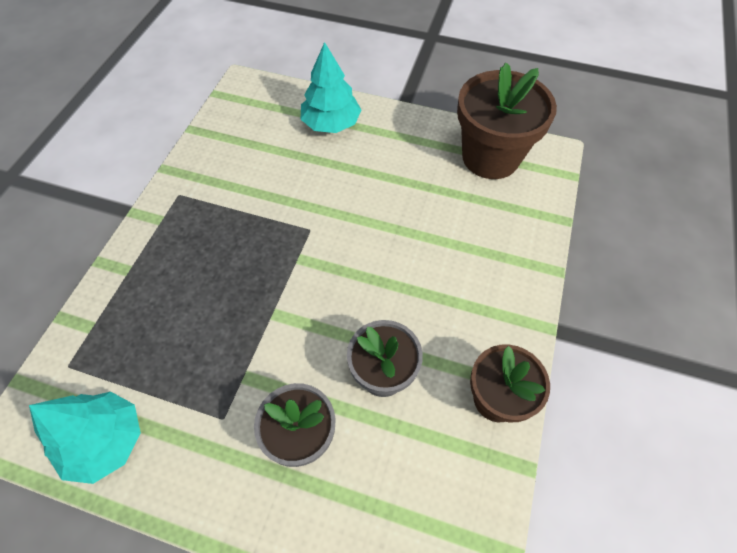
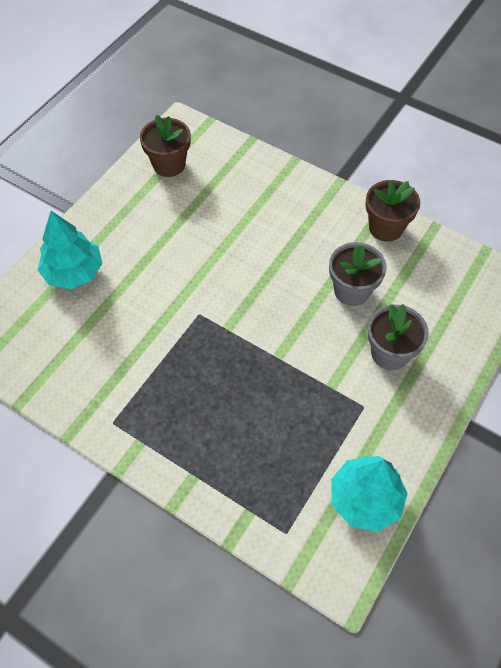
camera: 75 degrees left, 0 degrees up
(490, 157) = (169, 164): brown flower pot -> brown flower pot, size x0.62

